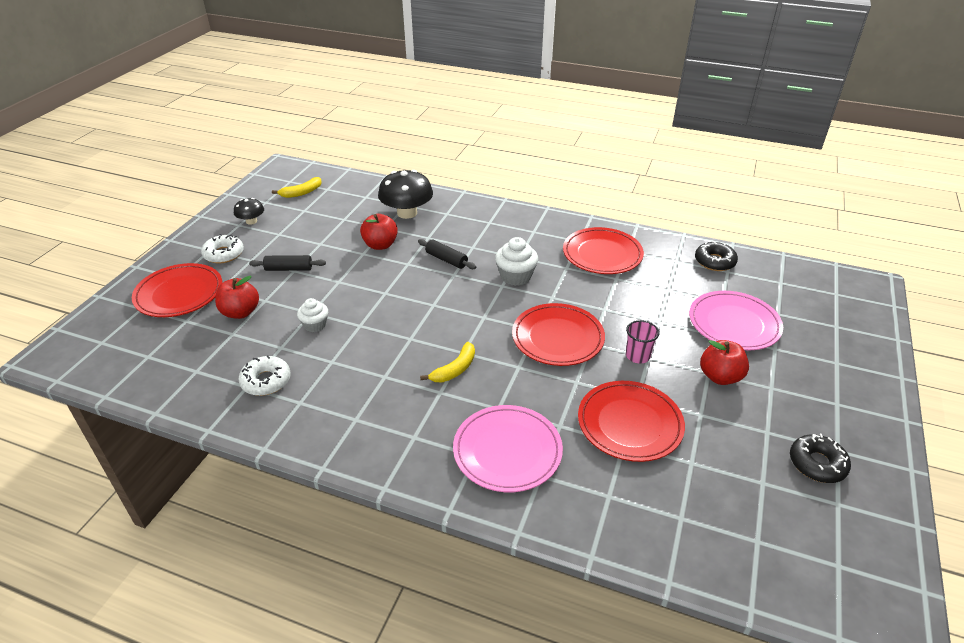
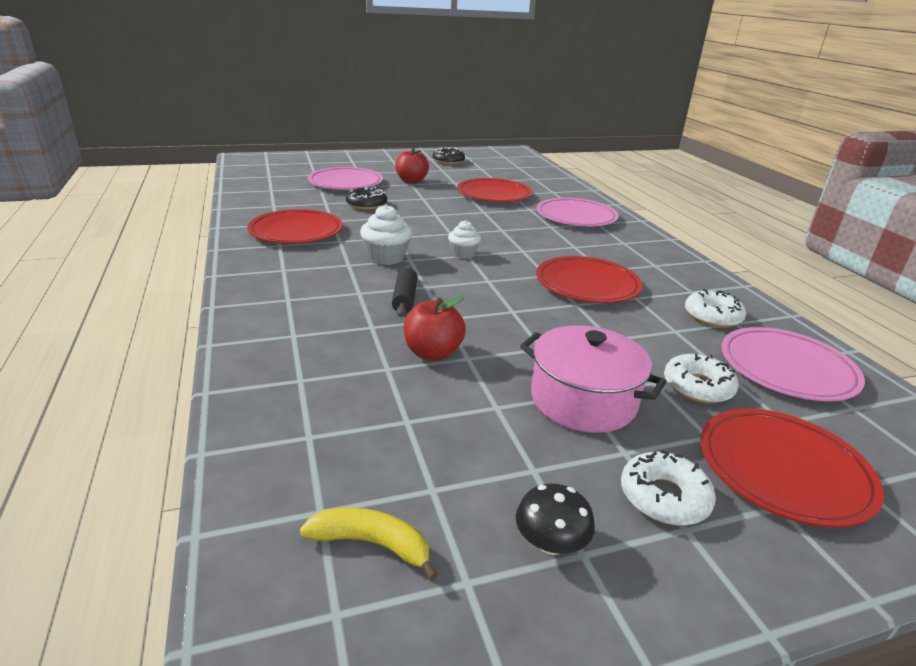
camera: 130 degrees left, 10 degrees down
(195, 362) = (787, 368): none -> pink plate
(240, 312) = (697, 387): red apple -> white donut
(289, 269) = (583, 400): black rolling pin -> pink pot
(315, 325) = (620, 327): white cupcake -> white cupcake (463, 254)
(407, 213) = (324, 368): black mushroom -> none
(455, 369) = (545, 248): yellow banana -> none
(557, 338) = (448, 225): red plate -> red plate (587, 284)
(637, 356) = (426, 201): pink cup -> none
(714, 261) = (259, 194): black donut -> black donut (366, 204)

